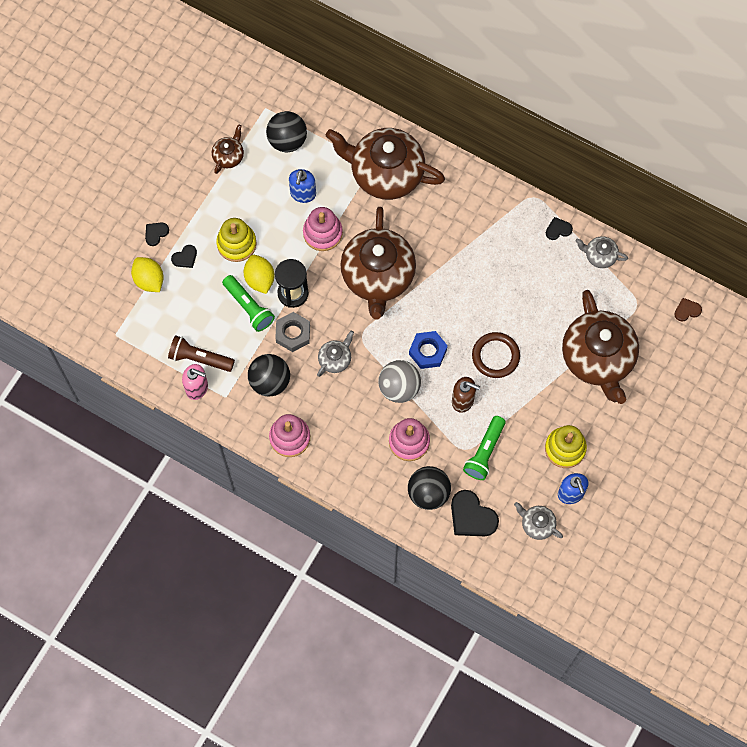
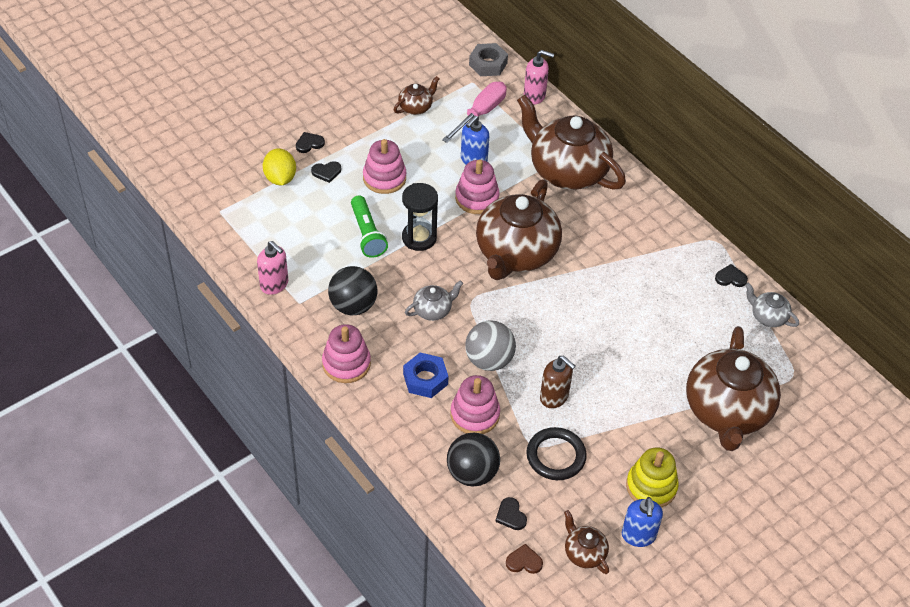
camera: 20 degrees right, 20 degrees down
(199, 358) = (292, 260): brown flashlight -> none
(236, 244) = (384, 178): yellow stacking toy -> pink stacking toy
(259, 279) = (391, 214): yellow lemon -> none
(287, 140) = (480, 113): black ball -> pink screwdriver
(293, 333) = (400, 272): grey nut -> grey nut (488, 64)
(325, 102) = (534, 96): none -> pink soap dispenser
(428, 351) = (537, 338): blue nut -> blue nut (425, 379)
(472, 516) = (511, 515): black heart -> black heart, size x0.53
(485, 452) = (556, 456): green flashlight -> black ring
(495, 356) = (610, 368): brown ring -> none
(537, 524) = (584, 553): grey teapot -> brown teapot
(687, 310) = (850, 401): brown heart -> brown heart (524, 561)

